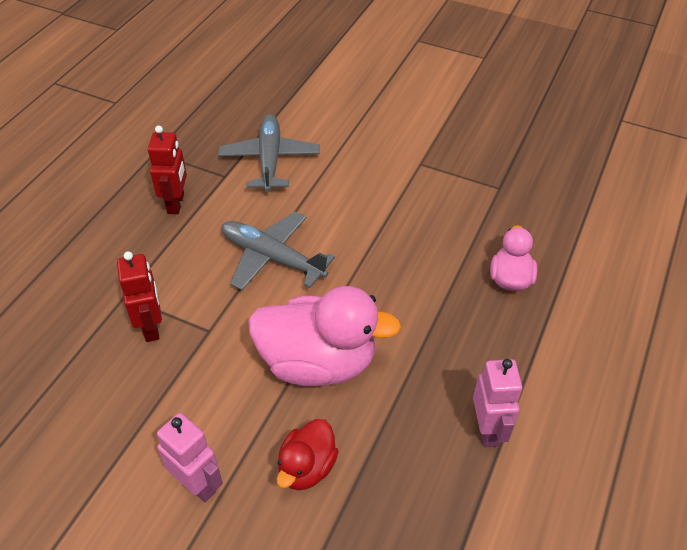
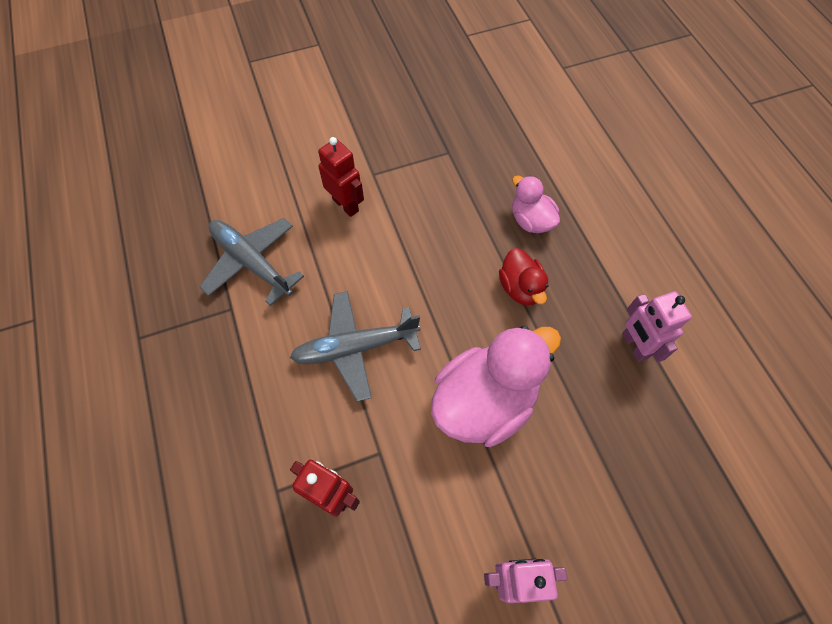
camera: 45 degrees left, 15 degrees up
(176, 203) = (219, 369): red robot -> red robot (346, 205)
(307, 467) = (566, 486): red duck -> red duck (520, 288)
(488, 430) = (634, 346): pink robot -> pink robot turned 150 degrees counterclockwise

